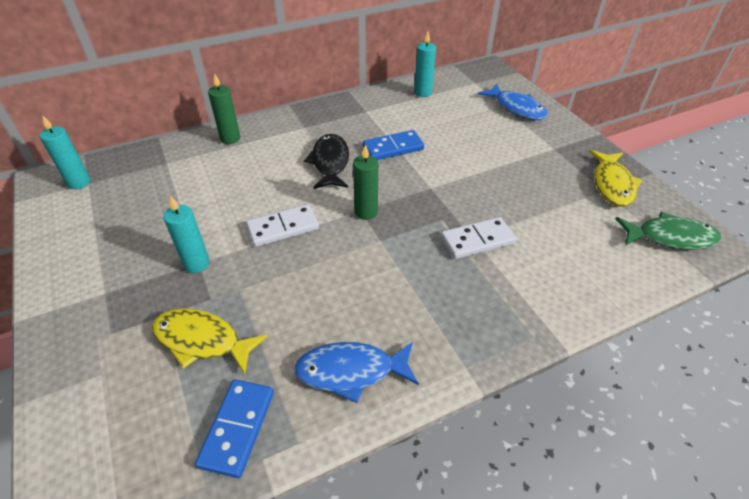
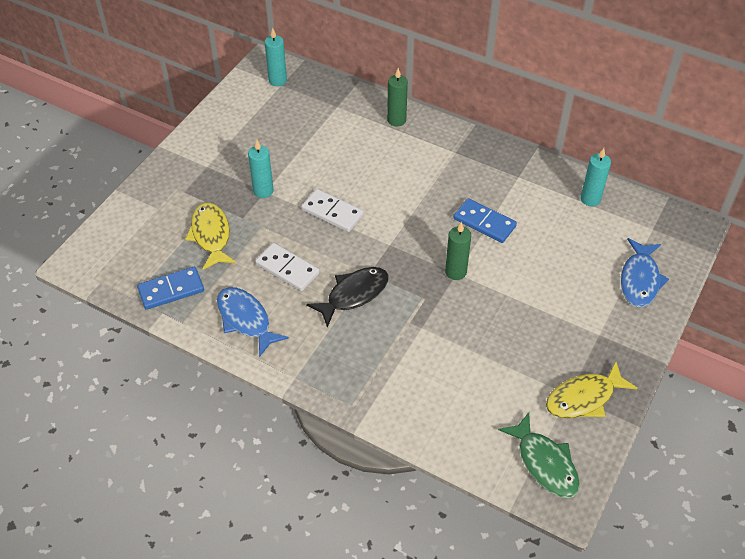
camera: 55 degrees right, 5 degrees up
(330, 162) = (426, 195): black fish -> black fish (353, 294)
(366, 212) = (390, 249): green candle -> green candle (456, 272)
(477, 240) = (421, 331): white domino -> white domino (287, 269)

